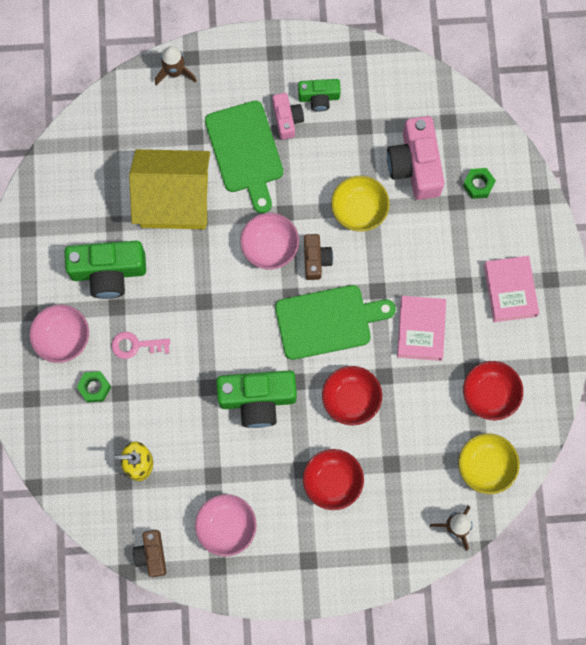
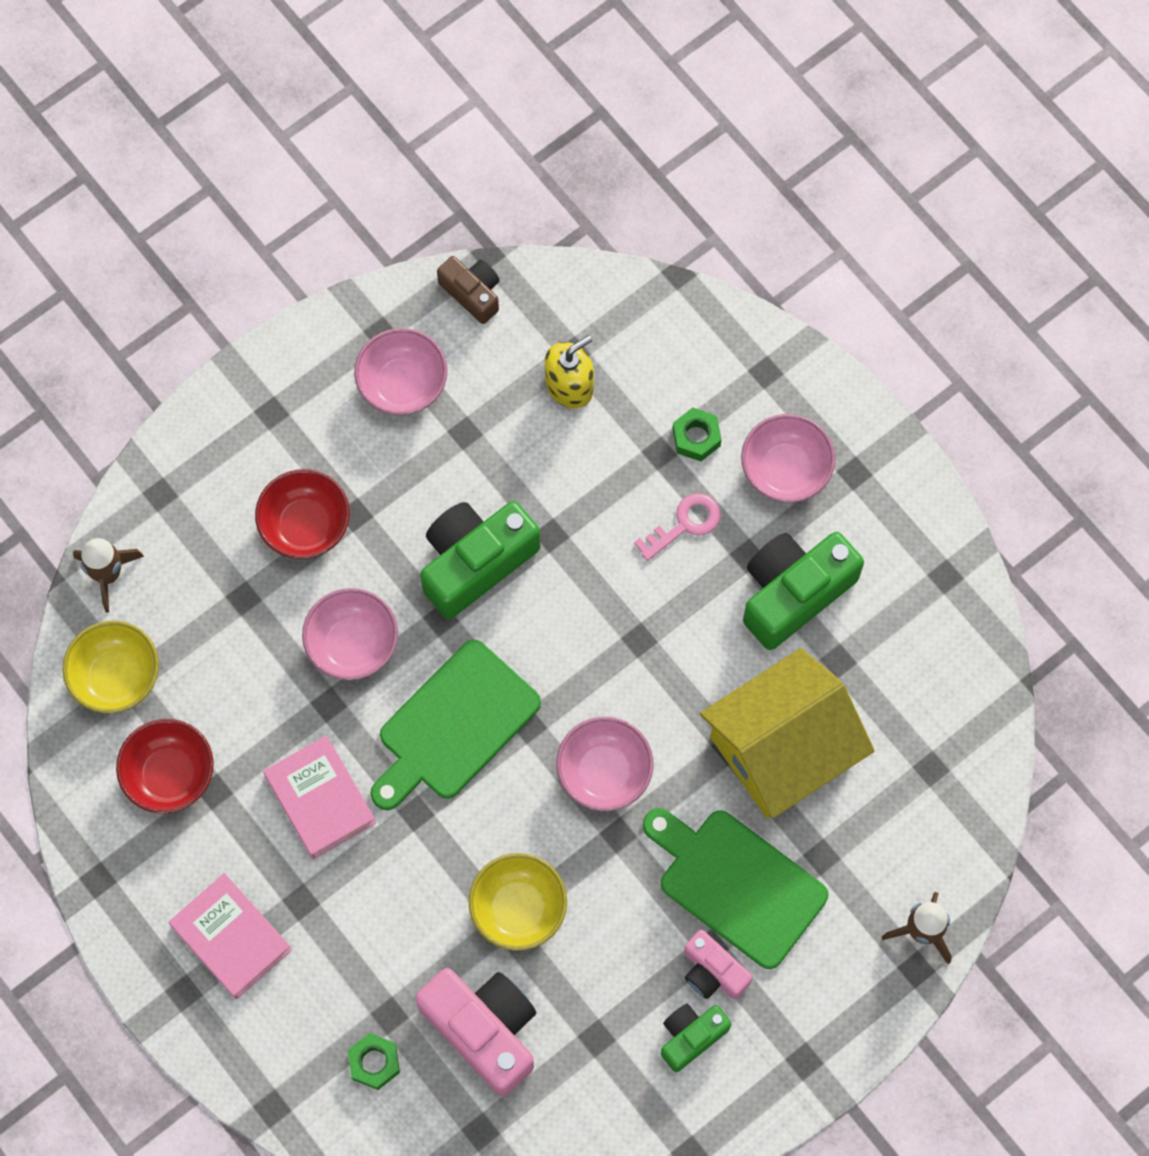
camera: 145 degrees right, 5 degrees down
(316, 259) = (529, 798): brown camera -> none
(351, 399) = (352, 644): red bowl -> pink bowl

